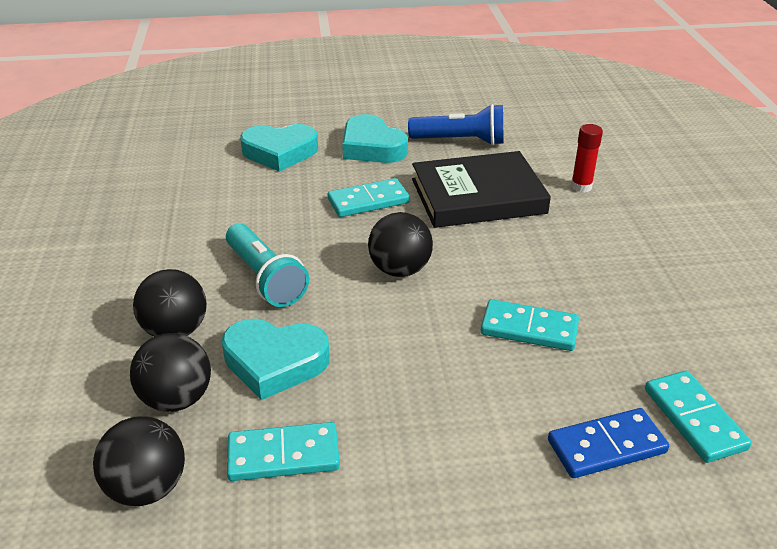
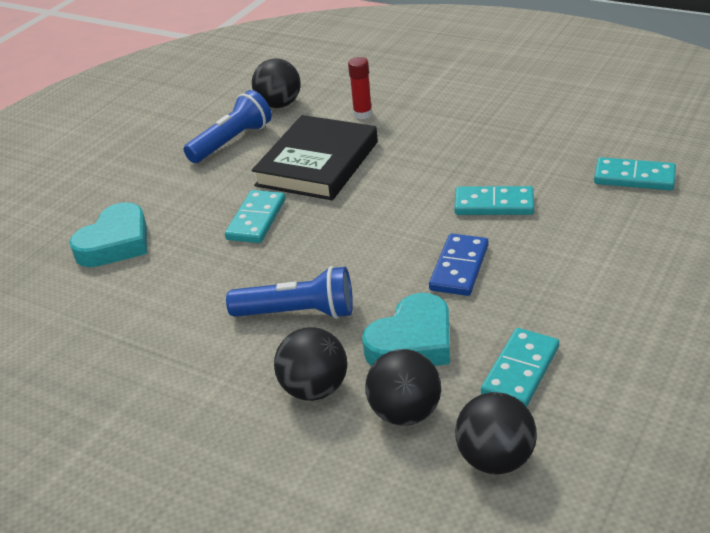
camera: 50 degrees left, 0 degrees up
(266, 278) = (298, 313): turquoise flashlight -> blue flashlight
(372, 147) = (179, 189): turquoise heart -> none
(400, 270) = (366, 237): black ball -> black ball (279, 105)
(529, 328) = (494, 204): turquoise domino -> turquoise domino turned 45 degrees clockwise
(606, 446) = (629, 221): blue domino -> blue domino (459, 268)

